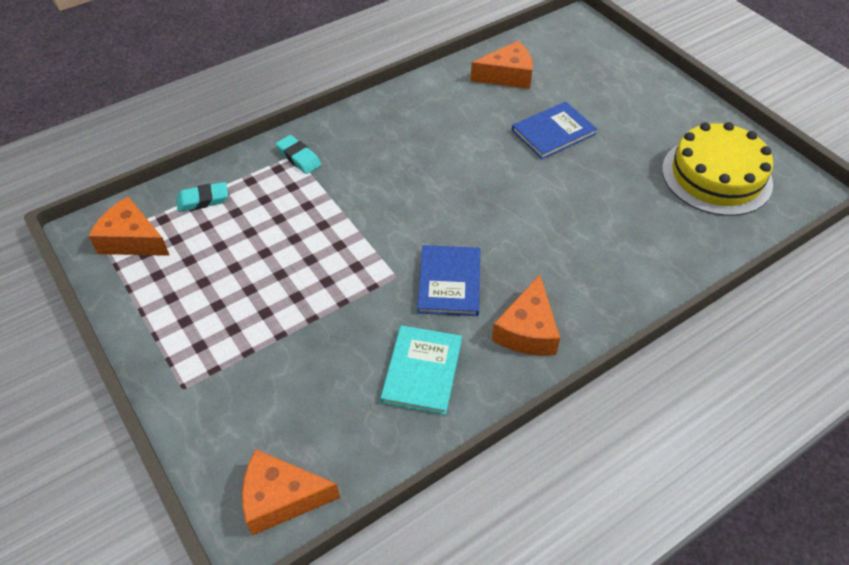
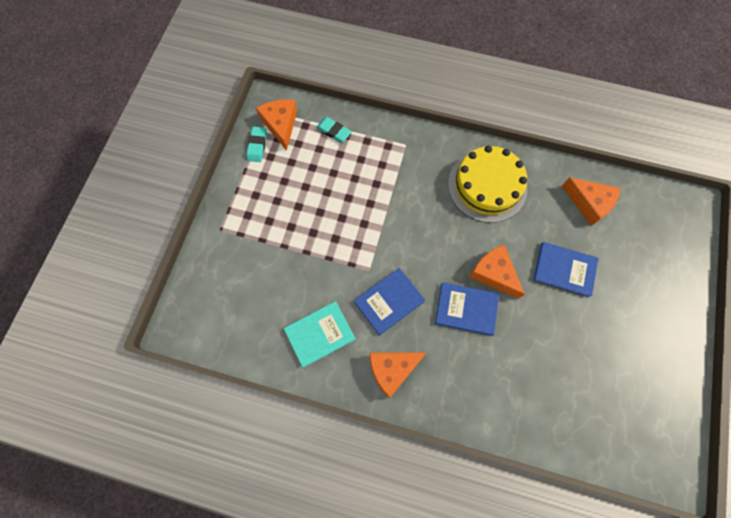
camera: 50 degrees right, 20 degrees up
(281, 498) = (199, 326): orange cheese -> orange cheese (494, 274)
(299, 157) = (406, 149): turquoise eraser -> turquoise eraser (257, 146)
(521, 226) = (466, 309): none -> blue book
(716, 176) = (626, 401): yellow cake -> yellow cake (487, 186)

